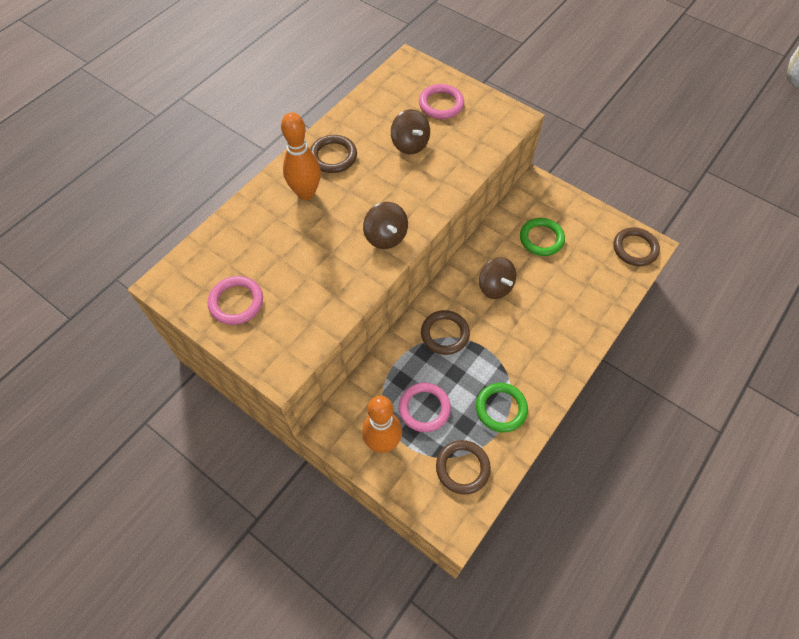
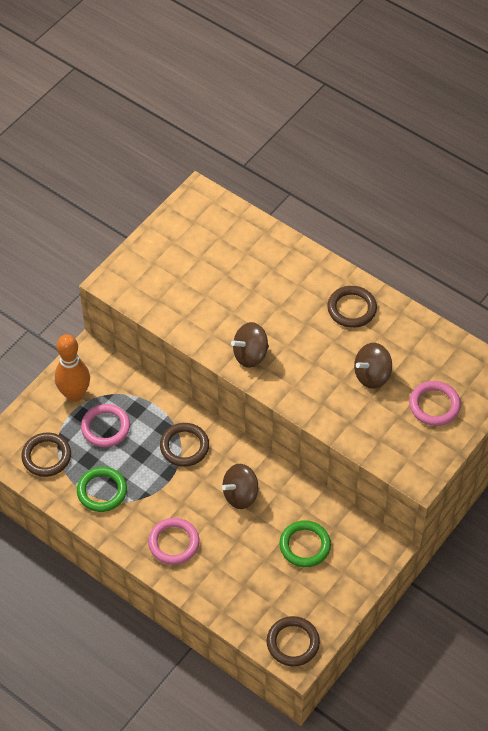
camera: 90 degrees right, 5 degrees down
(236, 302) = (179, 246): pink ring -> pink ring (174, 543)
(306, 193) = (303, 289): orange bowling pin -> none

